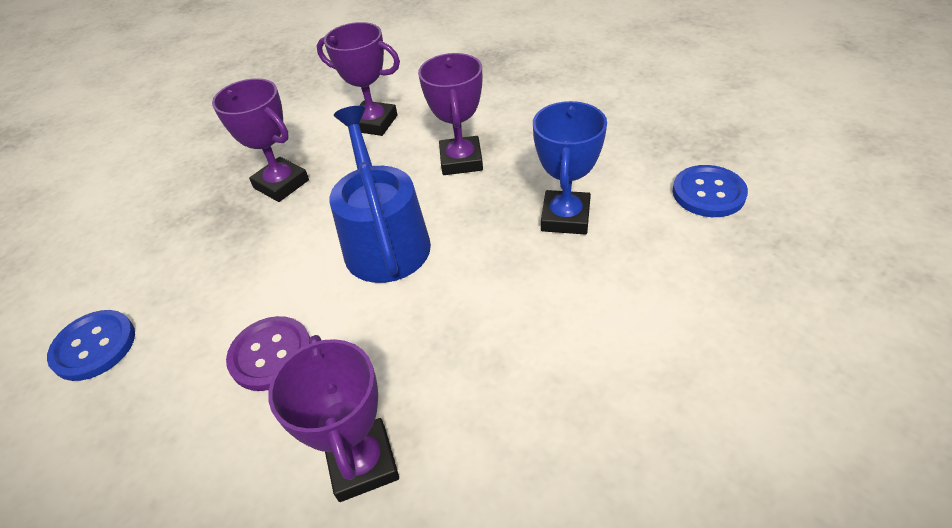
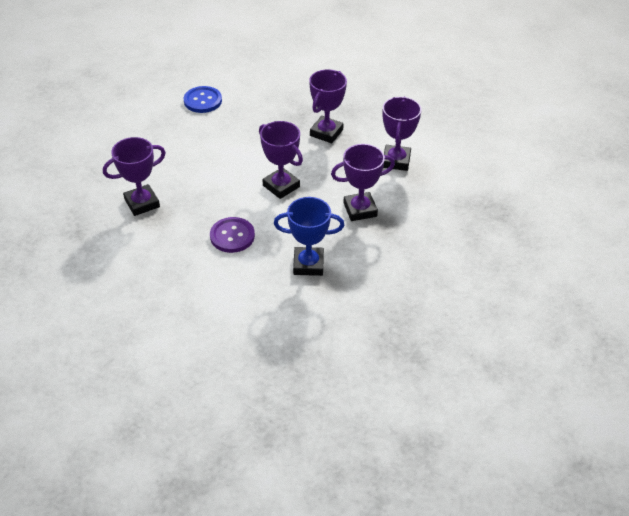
camera: 75 degrees right, 0 degrees up
(271, 354) = (199, 160): purple button -> purple button (232, 236)
(384, 240) = (281, 186): blue watering can -> purple trophy
(708, 193) = (340, 338): blue button -> none

